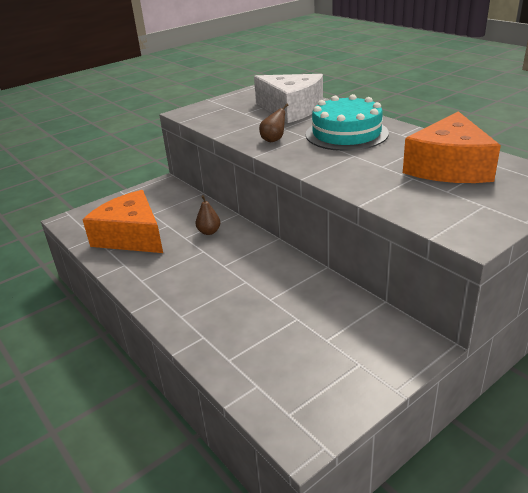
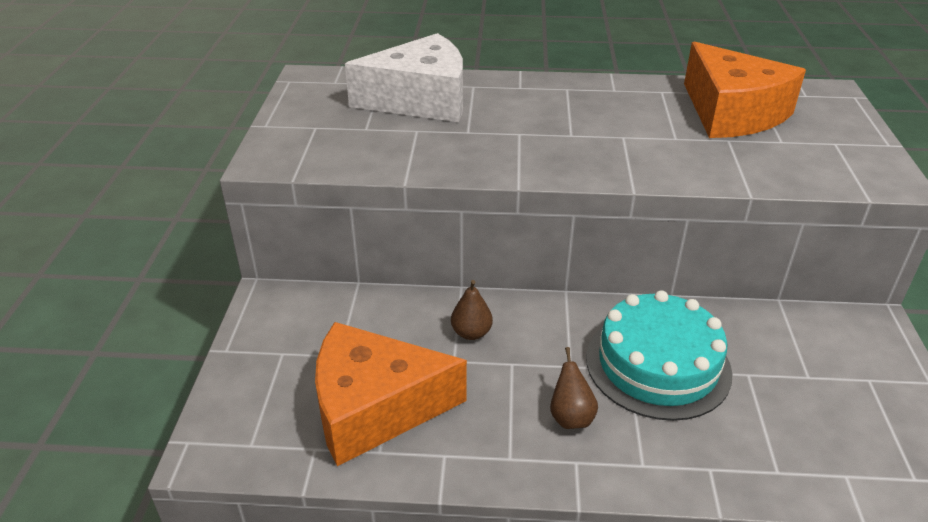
camera: 50 degrees left, 5 degrees up
(274, 140) = (492, 153): brown pear -> brown pear (570, 417)
(346, 133) = (558, 111): turquoise cake -> turquoise cake (658, 364)

